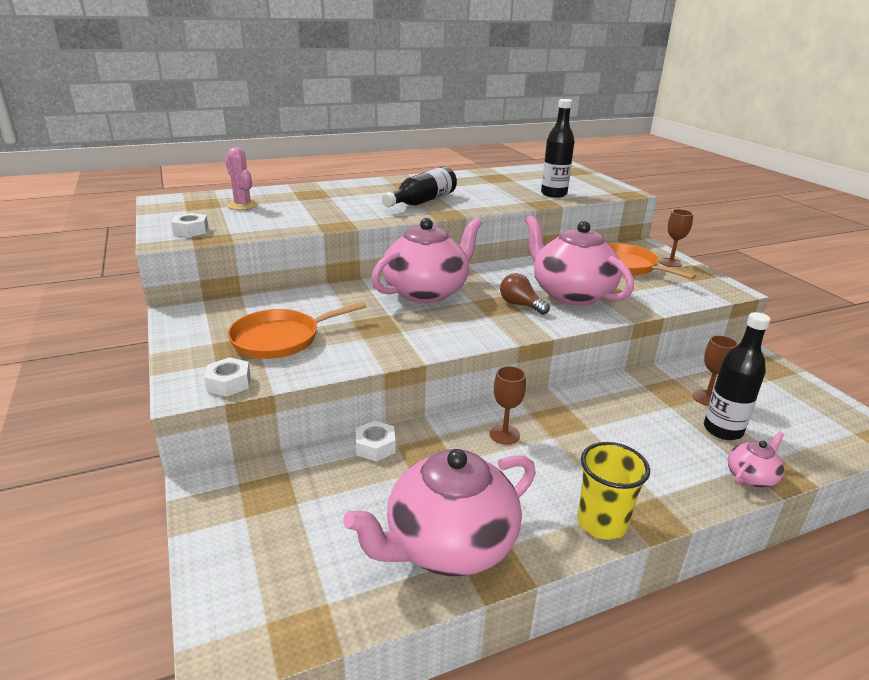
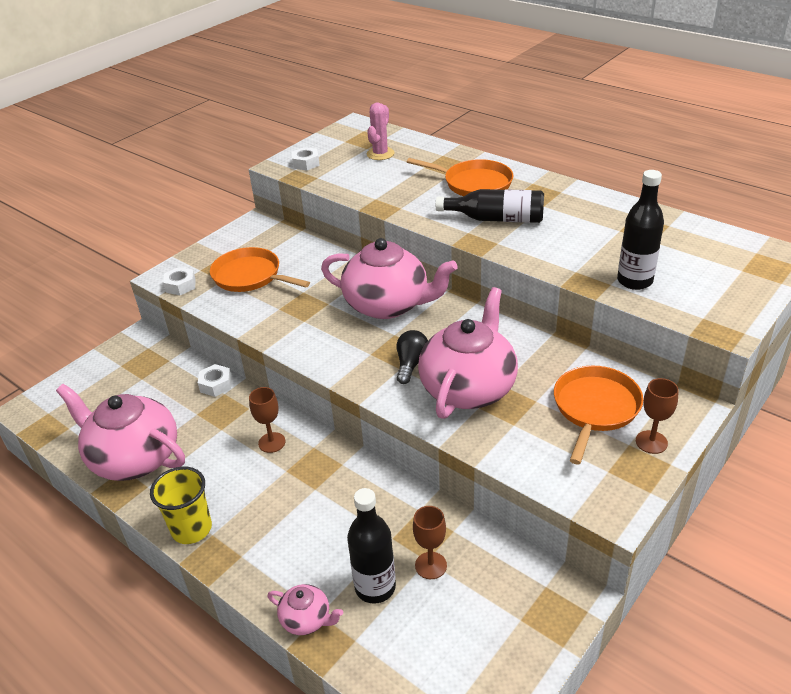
camera: 65 degrees right, 10 degrees up
(359, 194) = (474, 183): none -> orange pan
(520, 305) = (411, 364): brown light bulb -> black light bulb

